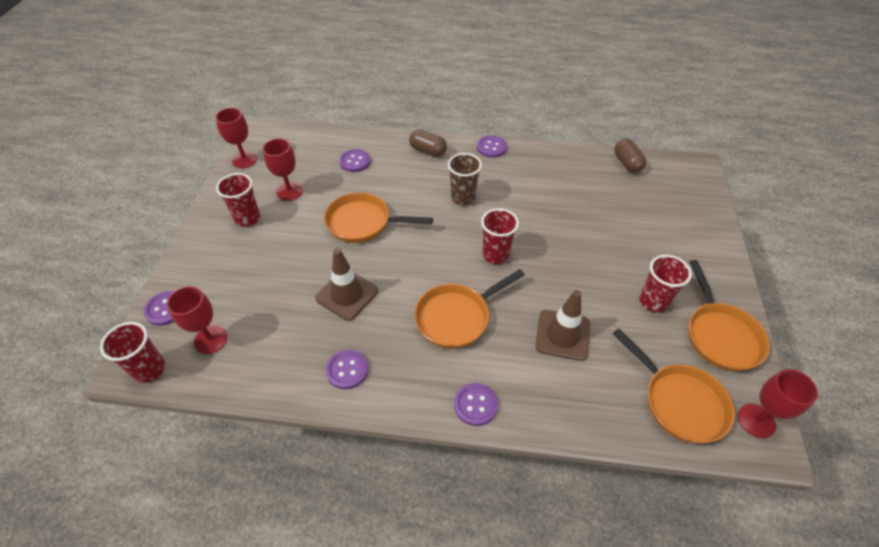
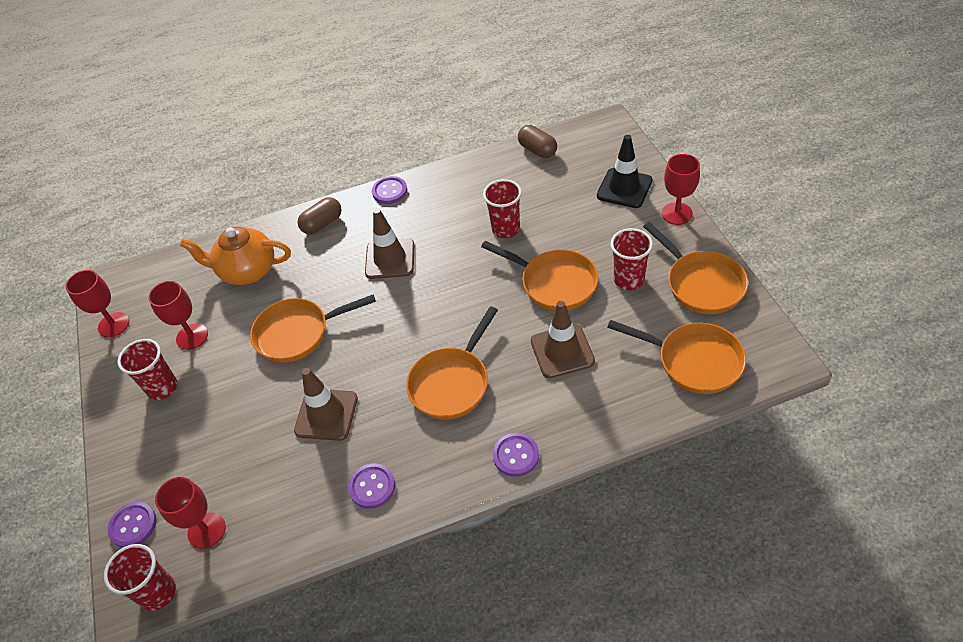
camera: 20 degrees left, 0 degrees up
(355, 161) = (247, 271): purple button -> orange teapot
(428, 151) = (322, 224): brown capsule -> brown capsule turned 45 degrees counterclockwise
(463, 198) = (390, 259): brown cup -> brown traffic cone
(495, 254) = (456, 303): red cup -> red cup (506, 229)
(585, 275) = (554, 283): none -> orange pan
(687, 223) = (624, 188): none -> black traffic cone
(756, 421) = (764, 345): red goblet -> red goblet (677, 213)

